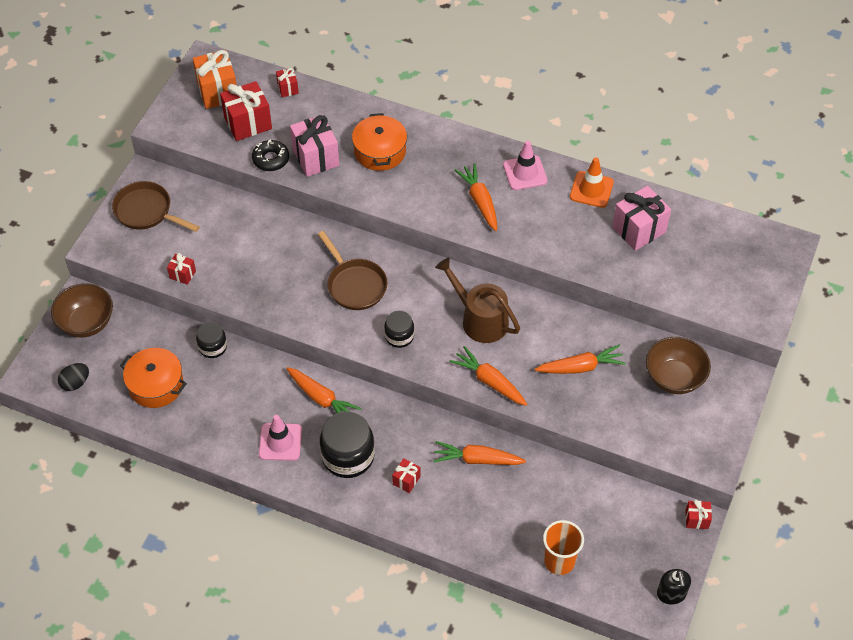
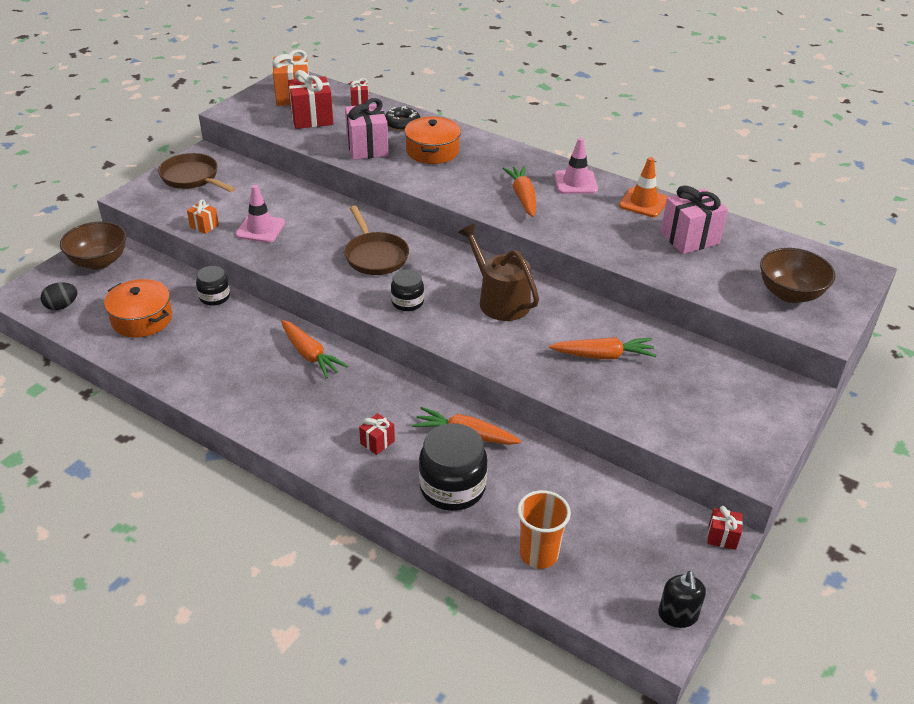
camera: 10 degrees right, 15 degrees down
(182, 274) = (204, 226): red gift -> orange gift
(271, 159) = (323, 144): black donut -> black donut (402, 124)
(280, 442) = (250, 386): pink traffic cone -> pink traffic cone (260, 229)
(348, 456) = (319, 410): black jar -> black jar (452, 487)
(489, 381) = (495, 353): orange carrot -> none
(674, 378) = (712, 380): brown bowl -> brown bowl (790, 294)

